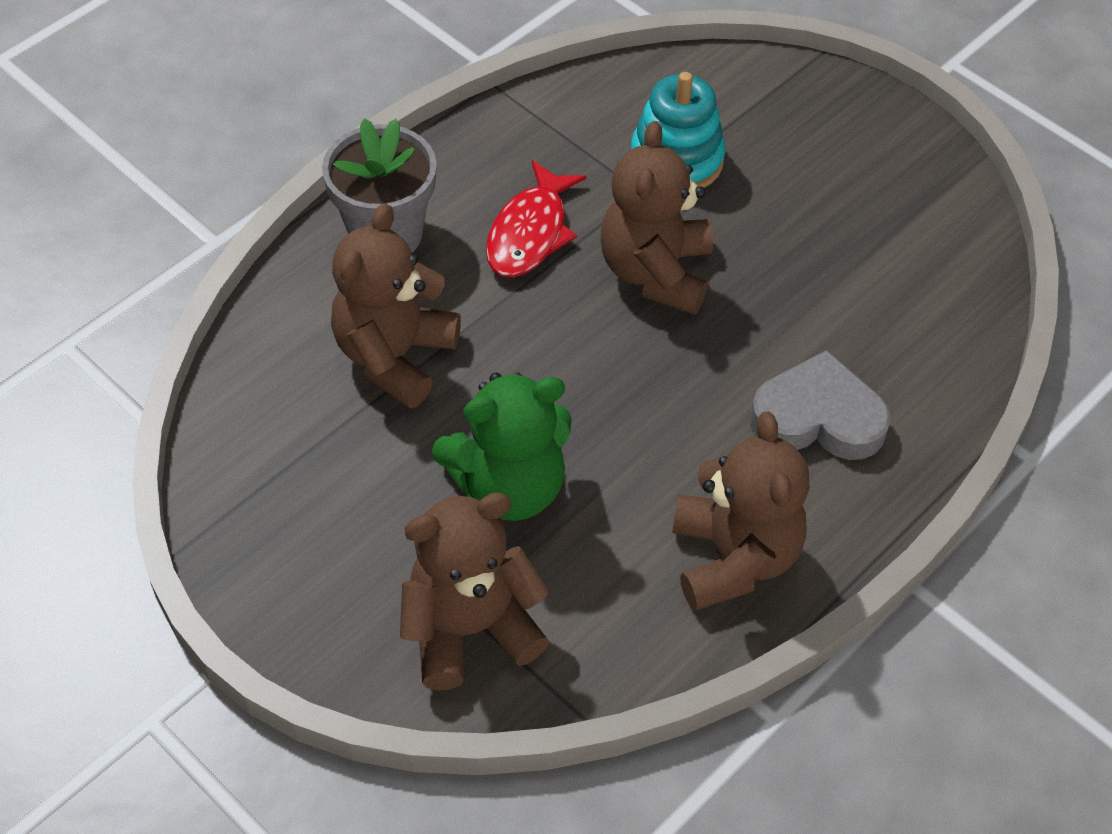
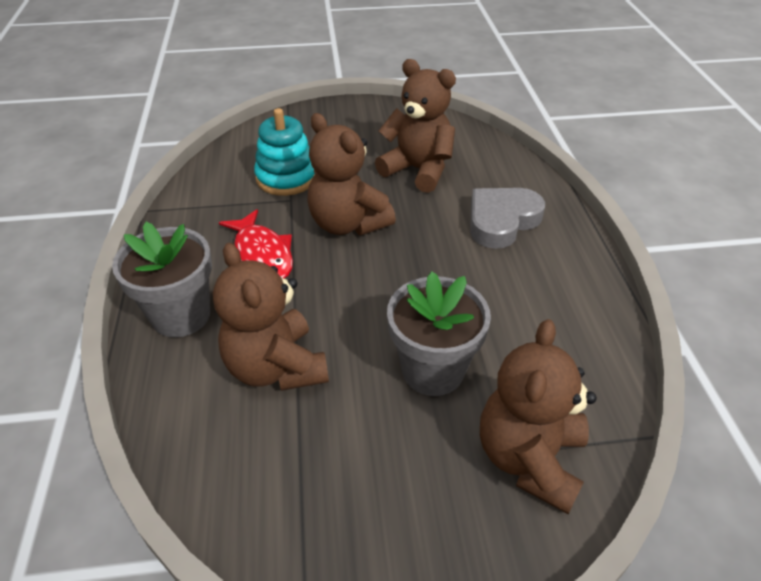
camera: 50 degrees left, 10 degrees down
(509, 486) = (433, 370): green teddy bear -> grey flower pot
(733, 558) = (568, 301): brown teddy bear -> brown teddy bear (418, 170)

